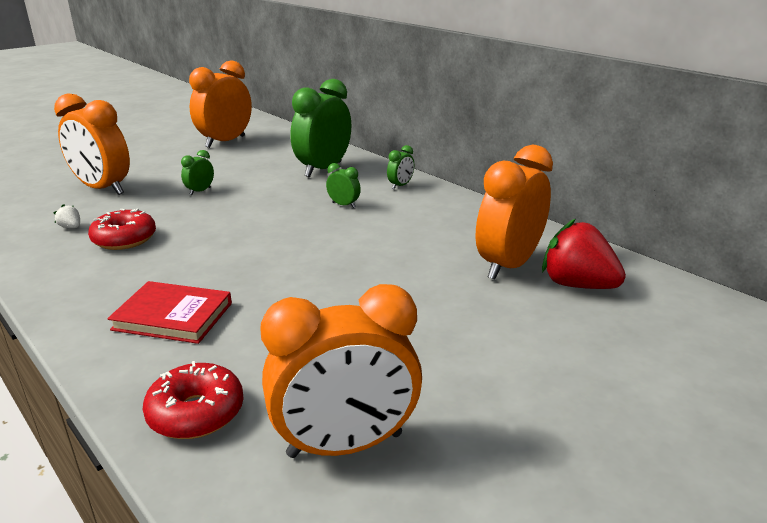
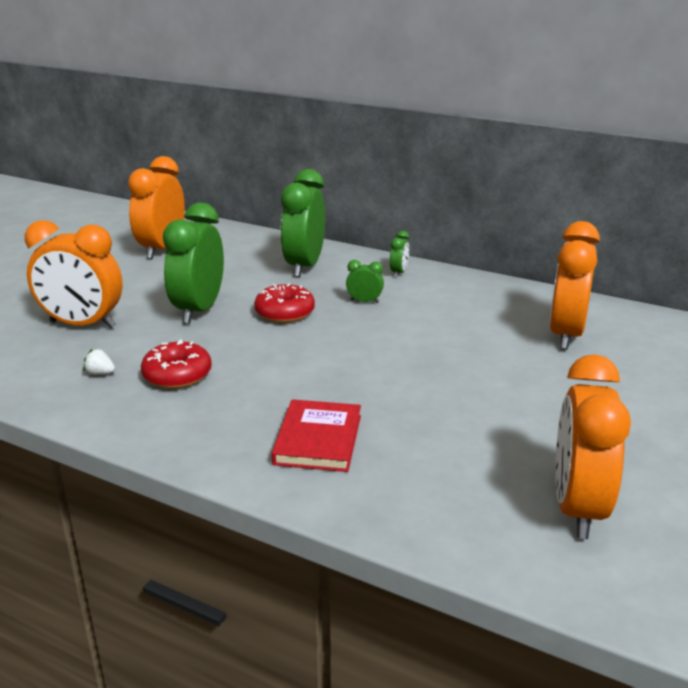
camera: 20 degrees left, 0 degrees up
(173, 316) = (318, 439): red book -> red book turned 75 degrees counterclockwise
(196, 413) = (433, 514): red donut -> red donut (284, 313)
(200, 191) = (199, 310): green clock -> green clock, size x2.30
(345, 445) = (577, 508): orange clock -> orange clock turned 135 degrees clockwise
(577, 285) = (634, 341): red strawberry -> none

